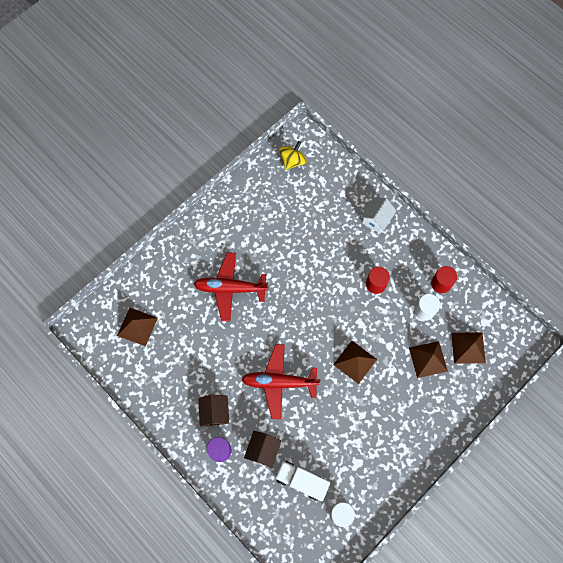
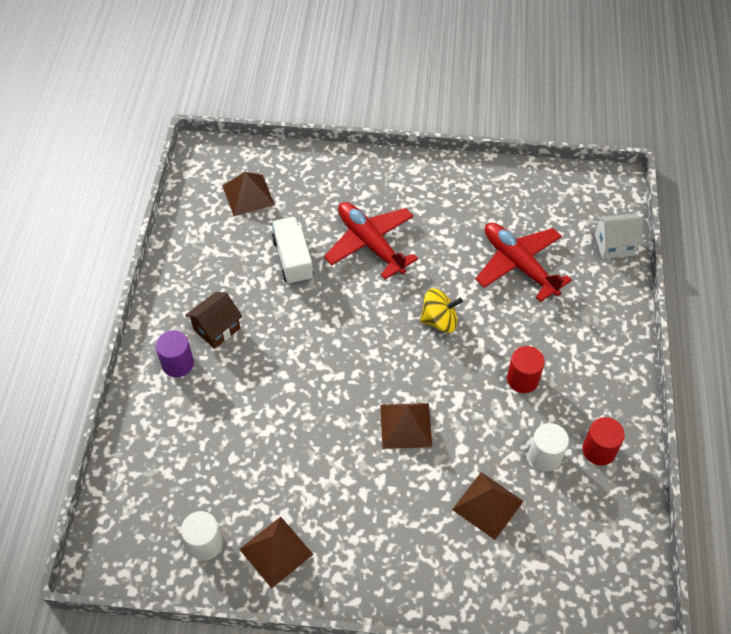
camera: 50 degrees right, 15 degrees down
(263, 450) = (213, 405): brown house -> none
(279, 382) = (308, 365): red plane -> red plane (519, 265)
(292, 161) = (576, 196): yellow spinning top -> yellow spinning top (439, 320)
(302, 481) = (211, 472): white truck -> white truck (293, 259)
(376, 220) = (601, 324): white house -> white house (614, 245)
(468, 347) = (549, 543): brown pyramid -> brown pyramid (276, 551)

